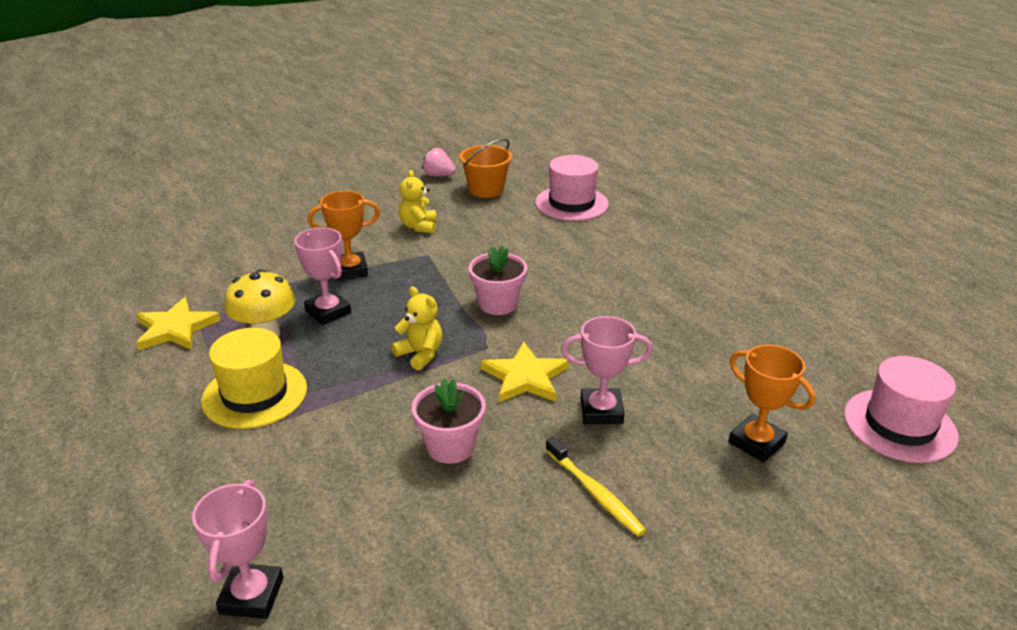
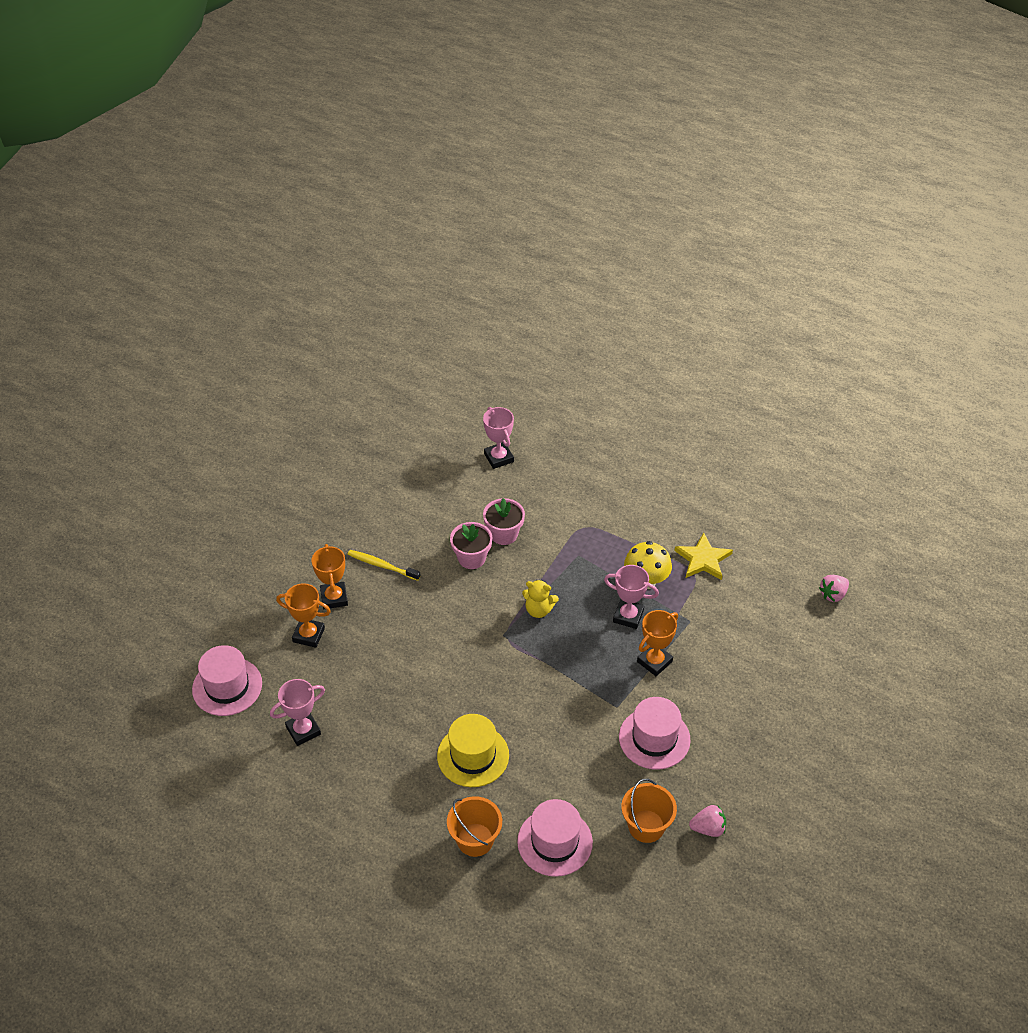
camera: 150 degrees right, 15 degrees up
(109, 255) = (833, 594): none -> pink strawberry
(255, 394) = (603, 540): yellow hat -> yellow hat (473, 755)
(419, 227) = (654, 738): yellow teddy bear -> pink hat
(498, 304) = (525, 677): pink flower pot -> pink flower pot (504, 534)
(525, 377) = (463, 622): yellow star -> none
(601, 411) = (405, 617): pink trophy -> pink trophy (303, 730)
(642, 223) = (475, 840): none -> orange bucket
(697, 477) = (334, 598): none -> orange trophy

